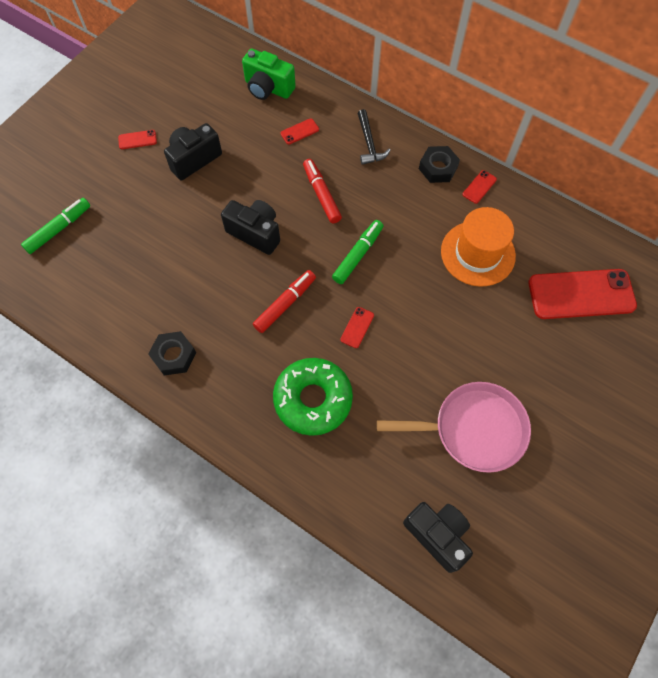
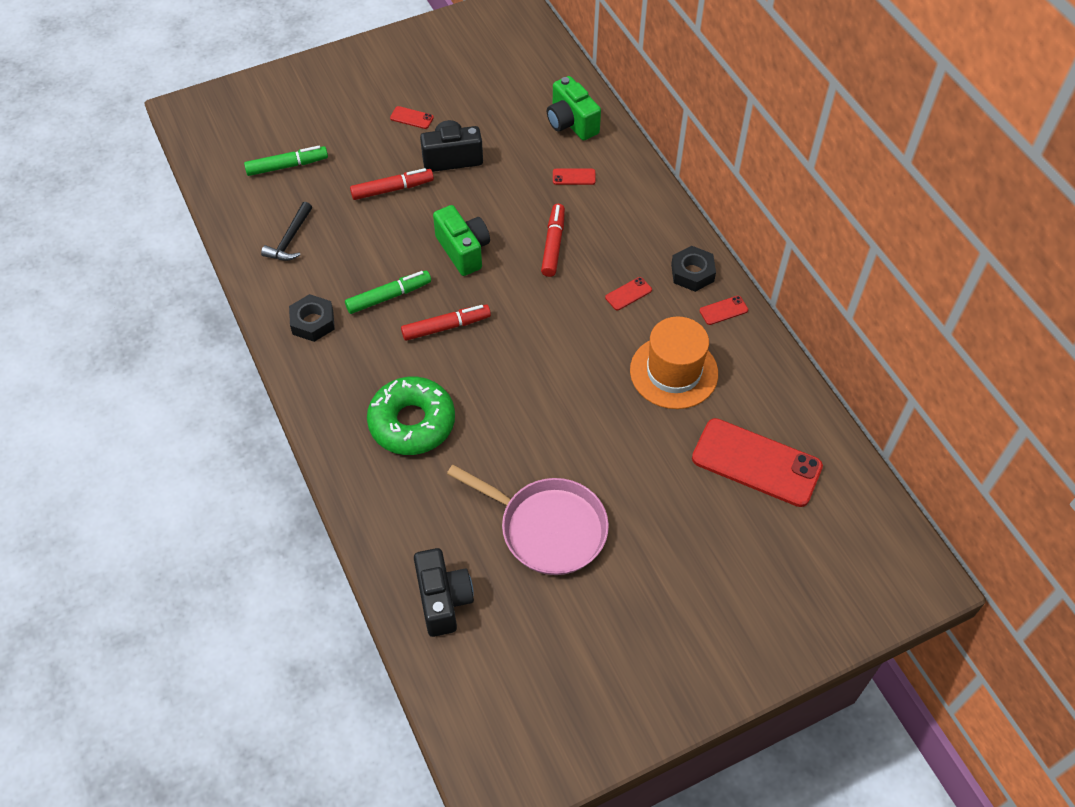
camera: 30 degrees right, 10 degrees down
(163, 208) = (392, 189): none -> red marker
(255, 233) = (463, 250): black camera -> green camera
(357, 327) = (500, 381): red phone -> red phone (628, 294)
(358, 255) = (549, 316): green marker -> green marker (389, 296)
(369, 143) = (637, 218): black hammer -> black hammer (290, 239)

